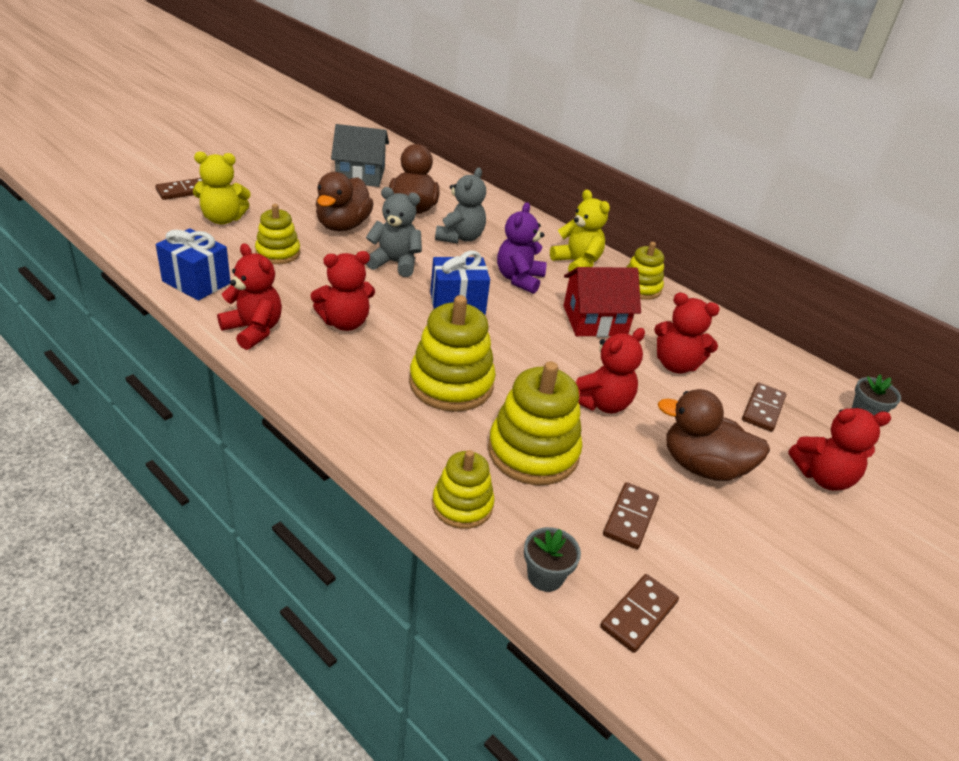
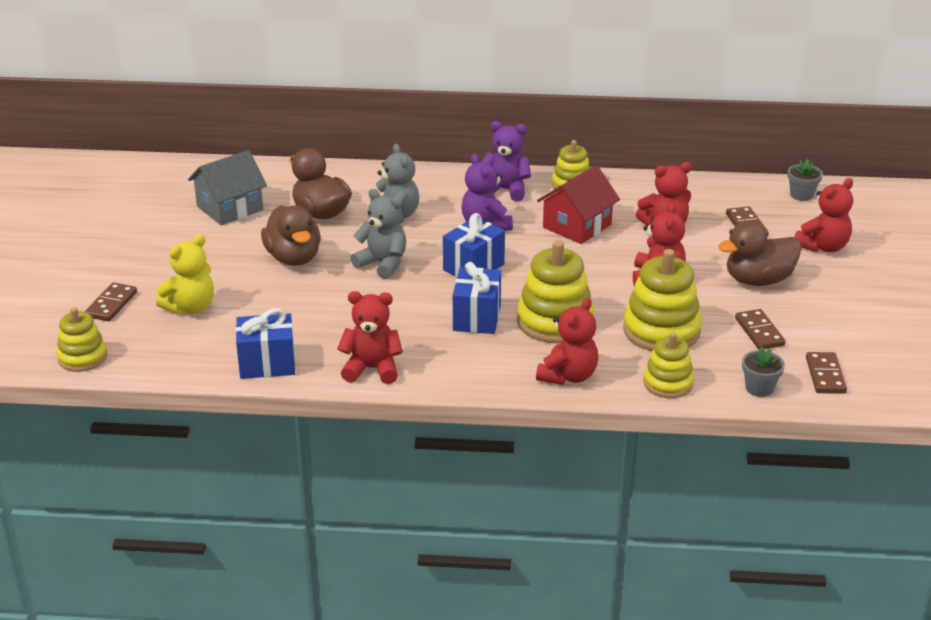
camera: 35 degrees left, 5 degrees down
(278, 253) = (285, 307): yellow stacking toy -> yellow stacking toy (82, 357)
(345, 322) = (422, 326): red teddy bear -> red teddy bear (568, 376)
(395, 263) = (382, 264): grey teddy bear -> grey teddy bear turned 60 degrees clockwise
(395, 342) = (477, 318): none -> blue gift
(577, 263) = (505, 190): yellow teddy bear -> purple teddy bear

